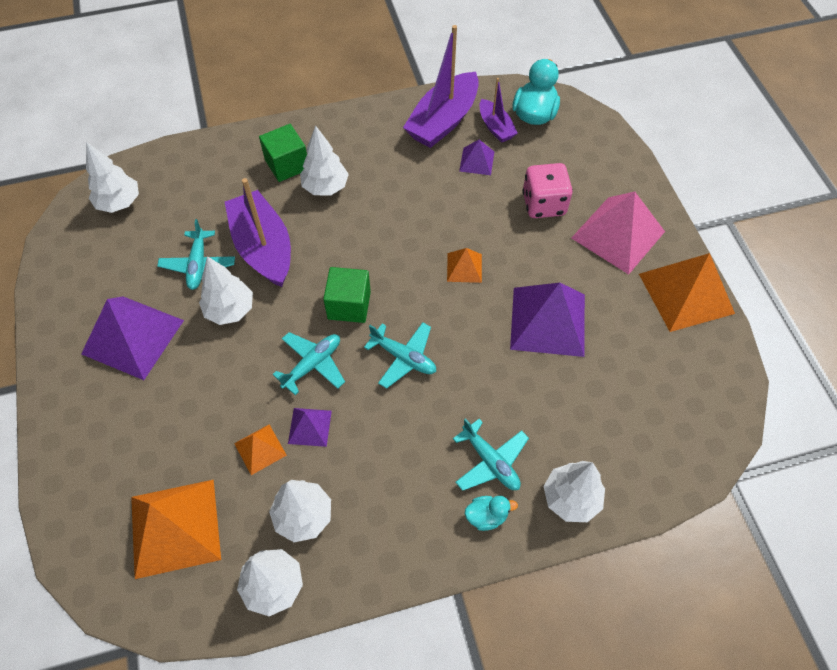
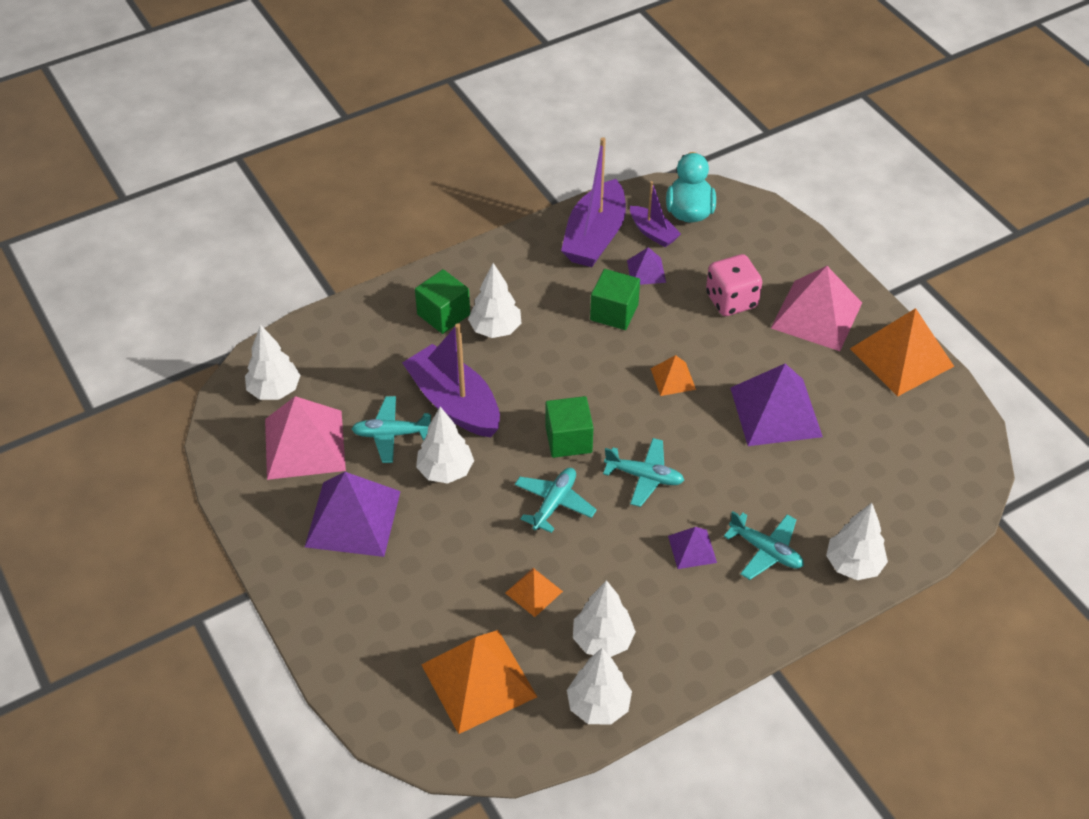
camera: 15 degrees left, 10 degrees down
(123, 257) = (305, 444): none -> pink pyramid
(198, 265) = (391, 434): turquoise plane -> turquoise plane turned 105 degrees clockwise
(309, 427) = (575, 560): purple pyramid -> purple pyramid (692, 549)
(434, 193) = (614, 312): none -> green cube
(486, 516) = (779, 598): turquoise duck -> none

